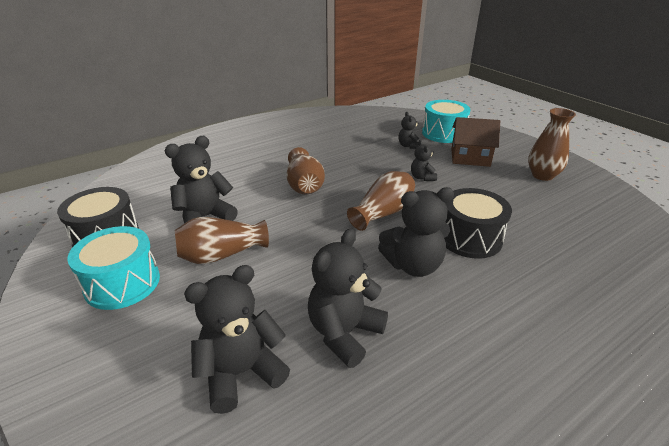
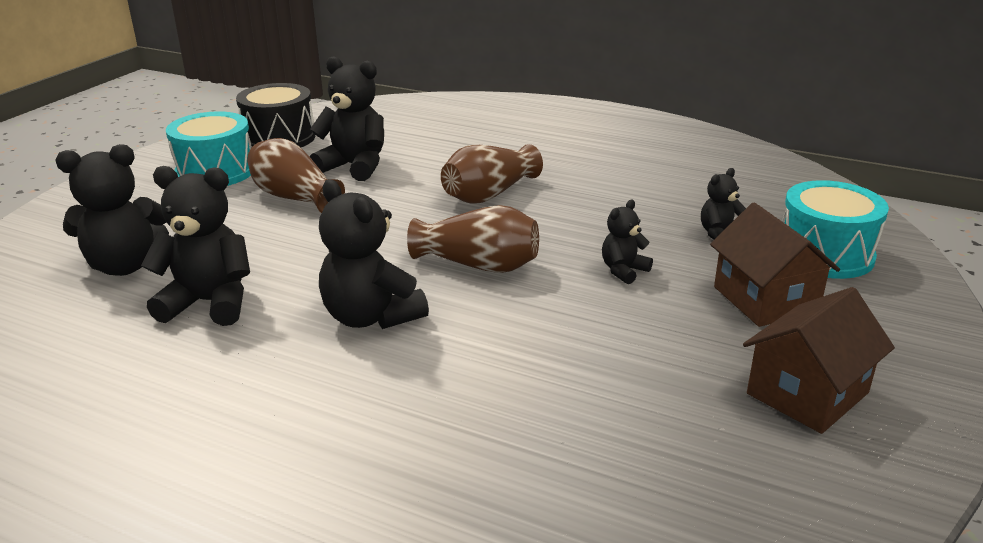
camera: 60 degrees right, 5 degrees down
(241, 372) = (126, 266): black teddy bear -> black teddy bear turned 135 degrees clockwise
(469, 238) = (483, 349): black drum -> none
(542, 175) = (807, 393): brown vase -> brown house

